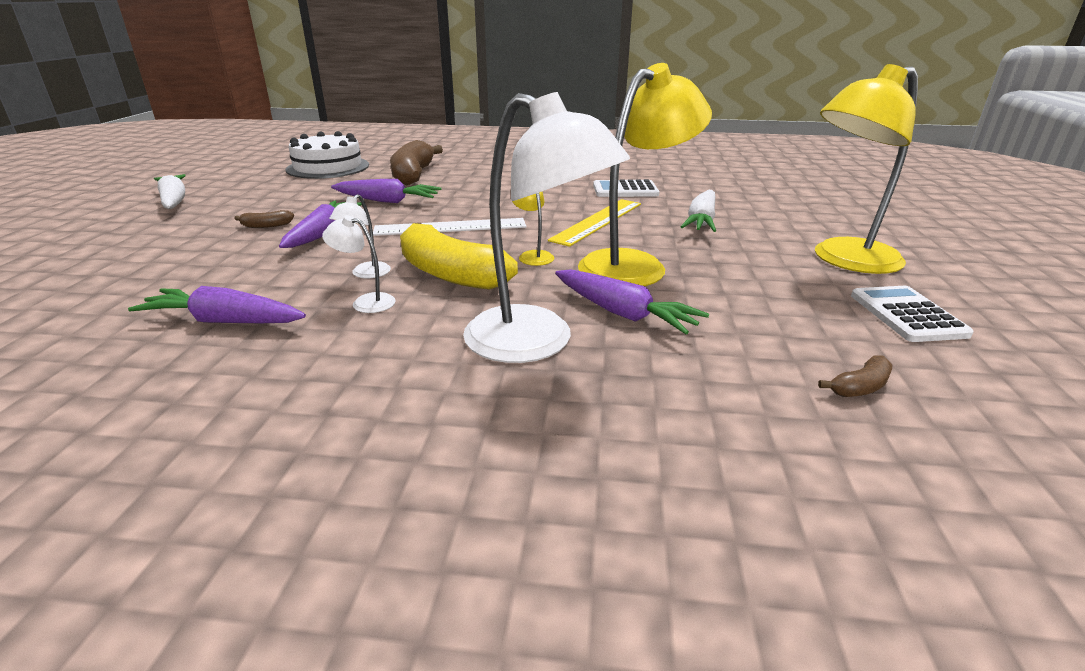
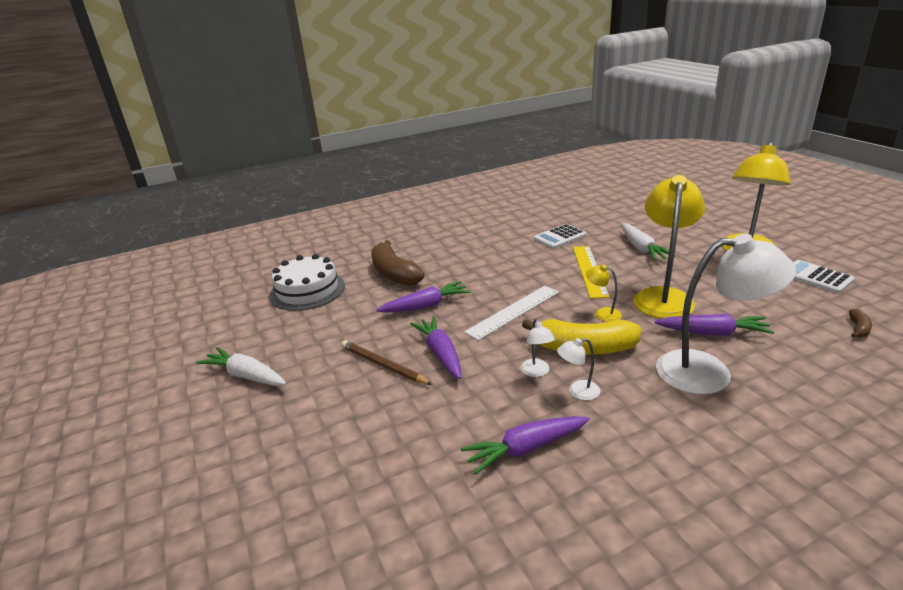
camera: 30 degrees left, 0 degrees up
(266, 226) = (383, 365): brown banana -> brown pencil

